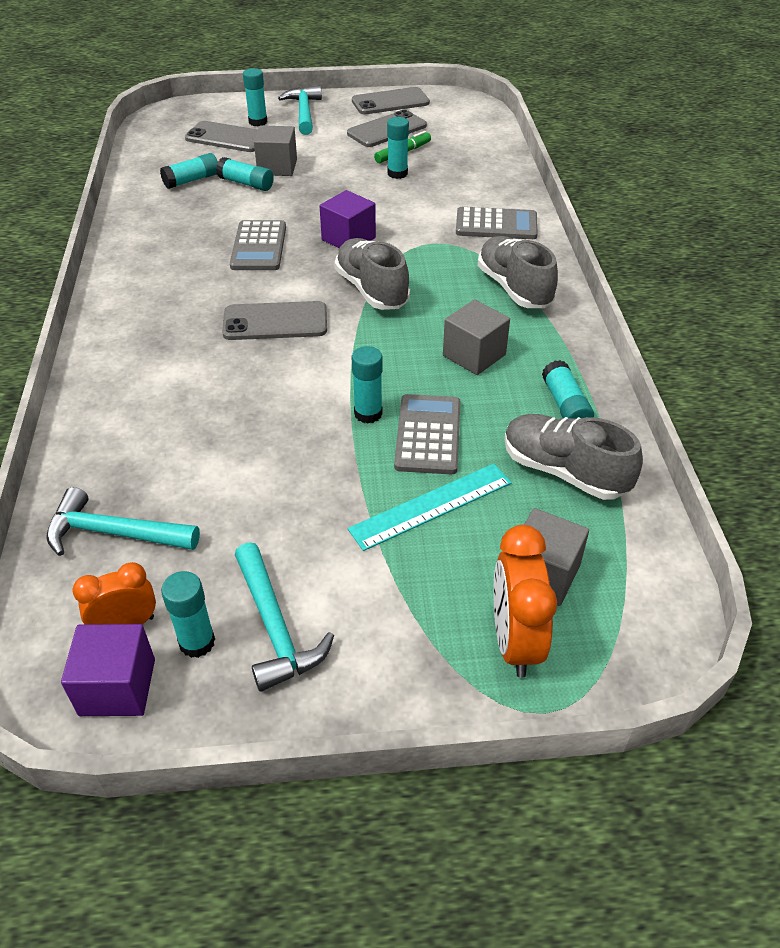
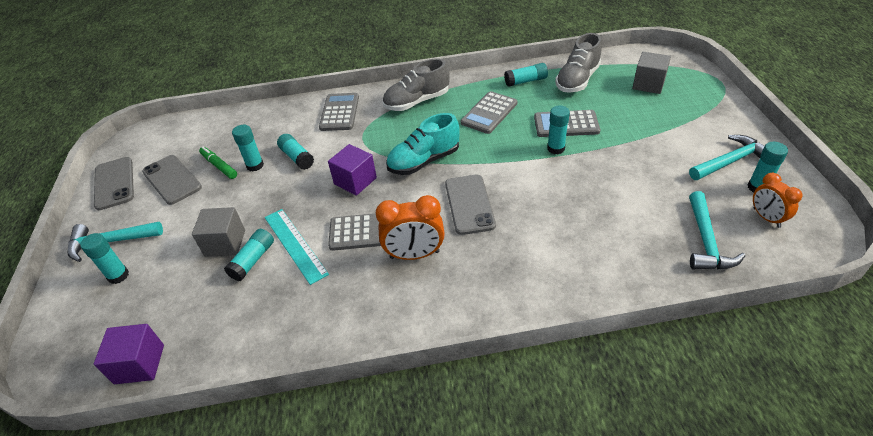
camera: 90 degrees left, 0 degrees up
(117, 687) = (804, 211): purple cube -> purple cube (139, 364)
(192, 180) = (237, 305): turquoise glue stick -> turquoise glue stick (297, 157)
(227, 138) = (147, 295): grey phone -> none
(372, 290) = (424, 161): grey shoe -> turquoise shoe
(431, 505) = (620, 119): turquoise ruler -> turquoise ruler (295, 245)
(474, 355) = (489, 113): grey cube -> grey calculator
(514, 641) = (691, 90): orange clock -> orange clock (414, 255)

